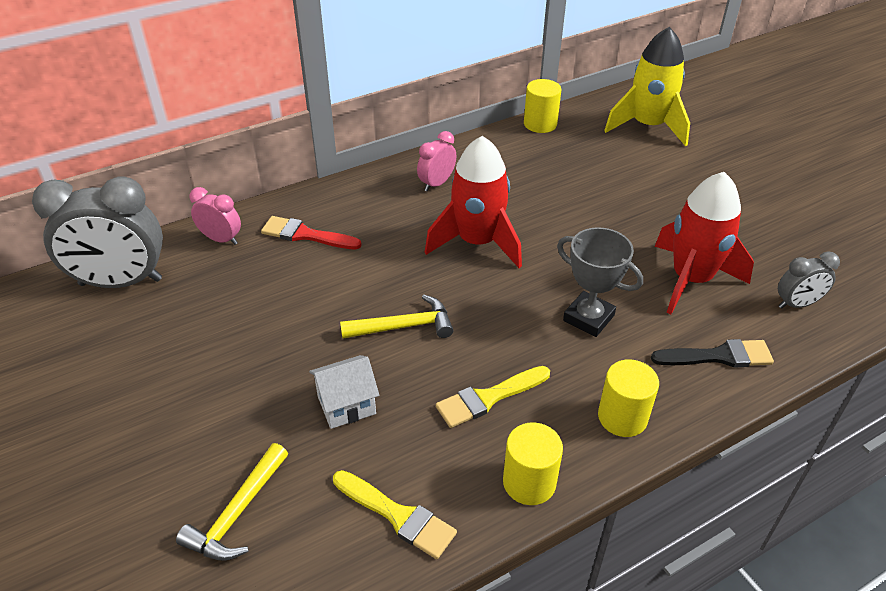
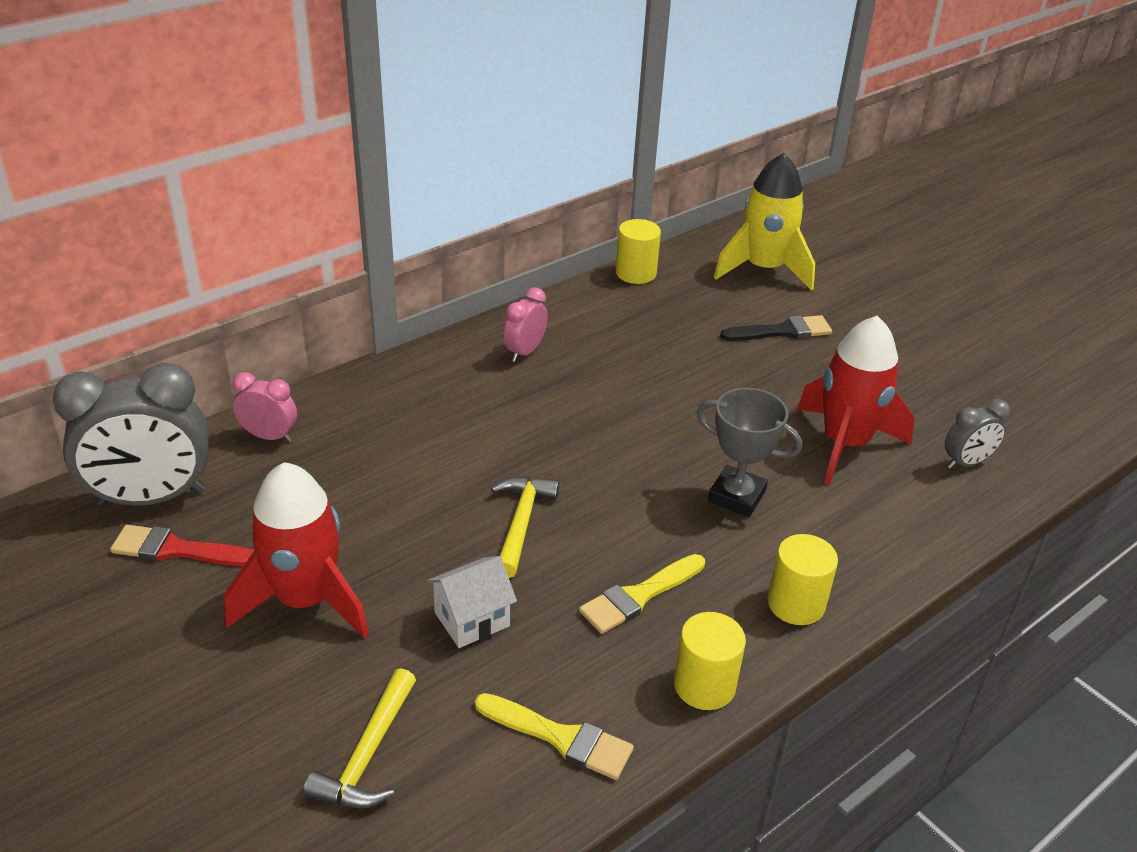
camera: 10 degrees left, 5 degrees down
(306, 235) = (376, 424): red brush -> red brush (177, 549)
(404, 326) = (521, 523): yellow hammer -> yellow hammer turned 60 degrees counterclockwise
(477, 242) = (588, 418): red rocket -> red rocket (305, 600)
(718, 356) = (890, 527): black brush -> black brush (782, 331)

